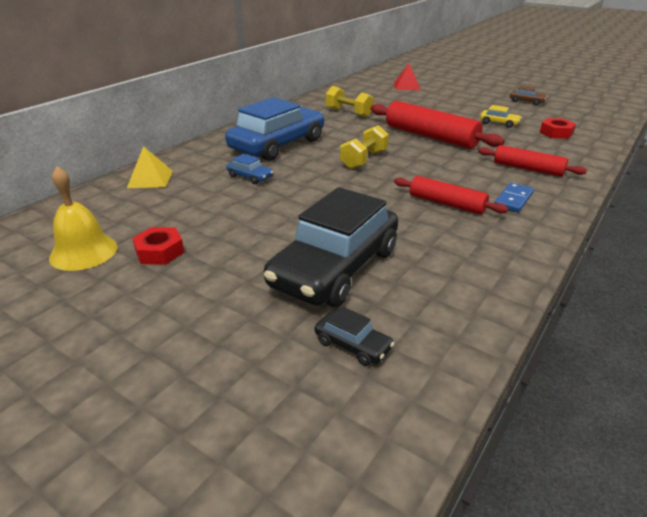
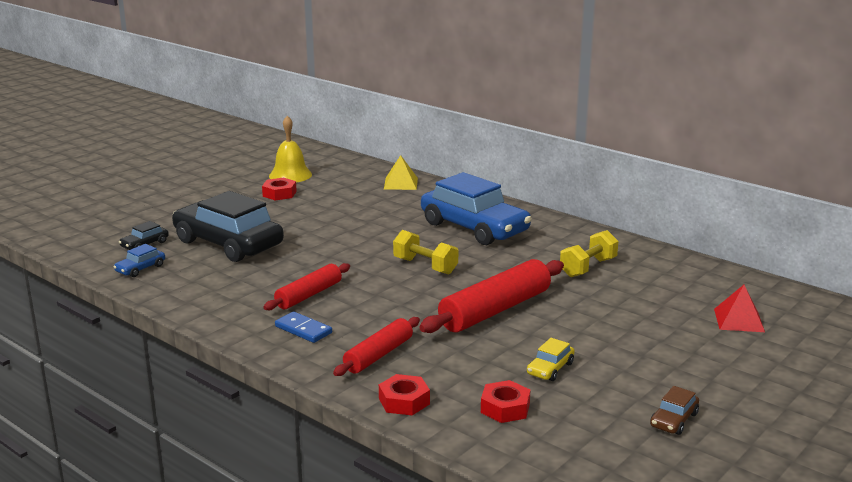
camera: 95 degrees right, 10 degrees down
(250, 177) = (395, 217): blue car -> blue car (140, 269)
(580, 158) = (404, 401): none -> red nut

